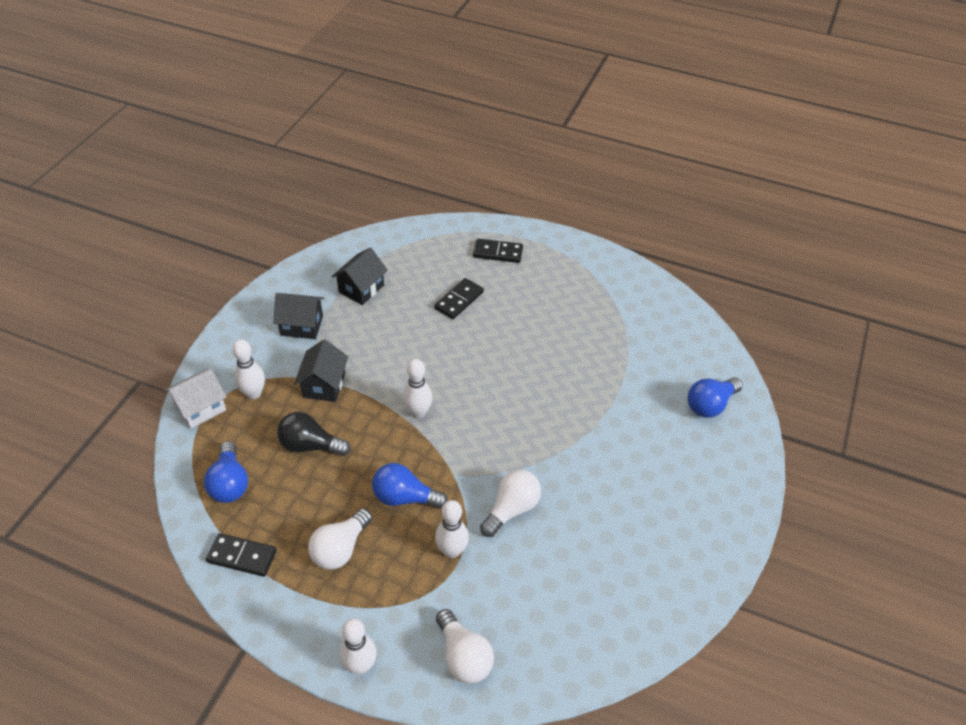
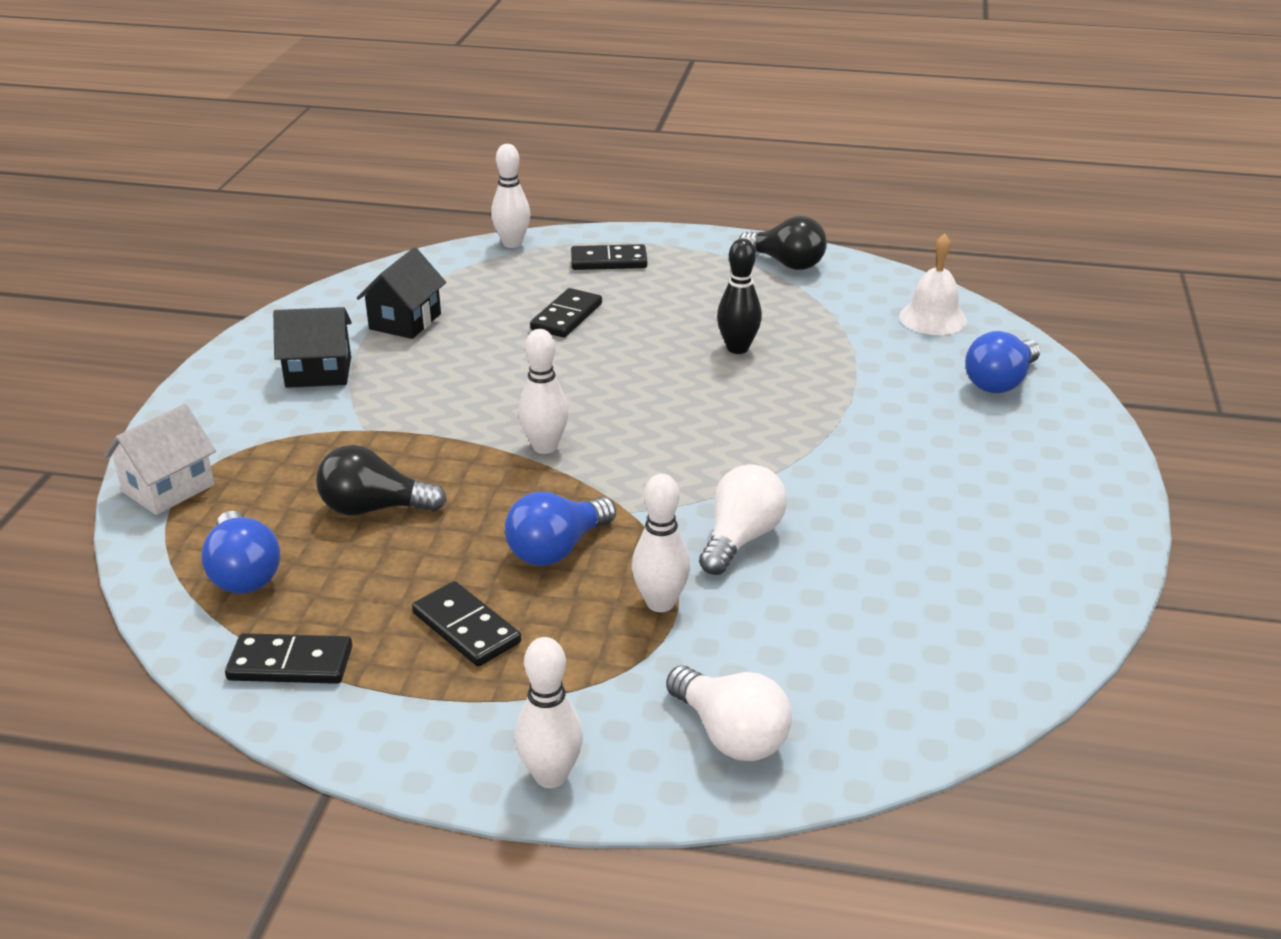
camera: 10 degrees left, 15 degrees down
(253, 393) = (258, 459): white bowling pin -> white bowling pin (512, 243)
(324, 385) = (376, 435): black house -> none
(340, 548) = (466, 628): white light bulb -> black domino
(405, 497) = (557, 549): blue light bulb -> blue light bulb turned 45 degrees counterclockwise
(556, 346) = (737, 348): none -> black bowling pin
(609, 272) = (786, 263): none -> black light bulb
(687, 339) = (933, 318): none -> white bell

